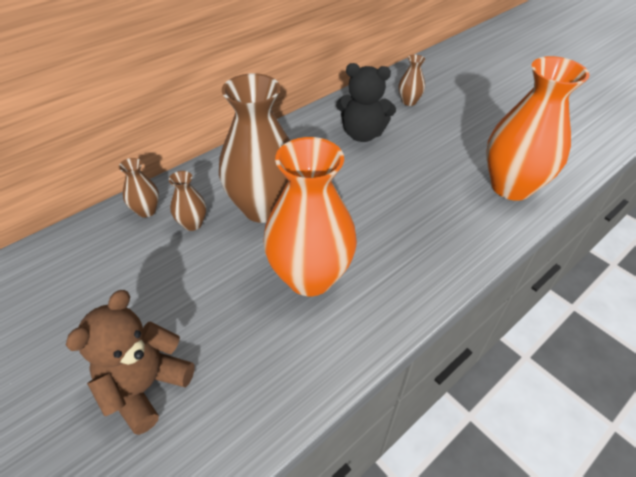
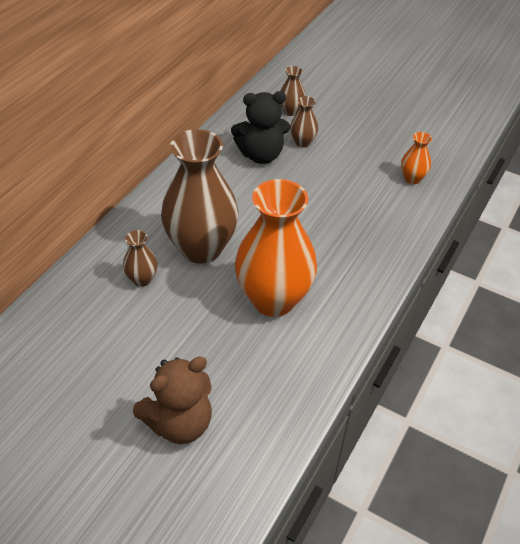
camera: 20 degrees left, 0 degrees up
(145, 386) = (179, 423): brown teddy bear -> brown teddy bear turned 135 degrees counterclockwise
(146, 210) = (89, 278): brown vase -> brown vase (302, 142)
(511, 187) = (412, 178): orange vase -> orange vase, size x0.44

